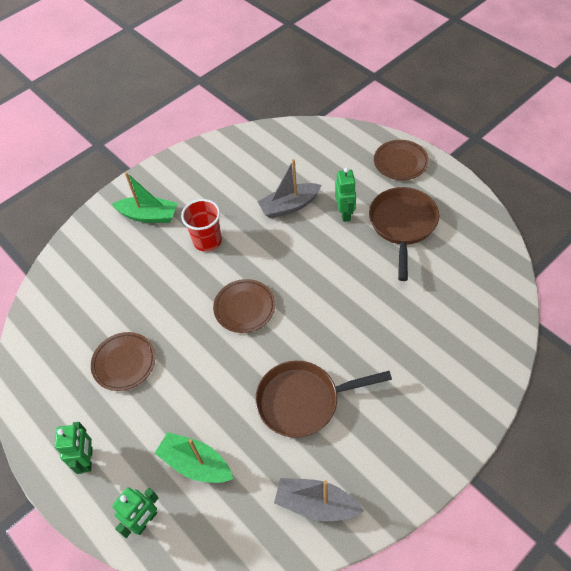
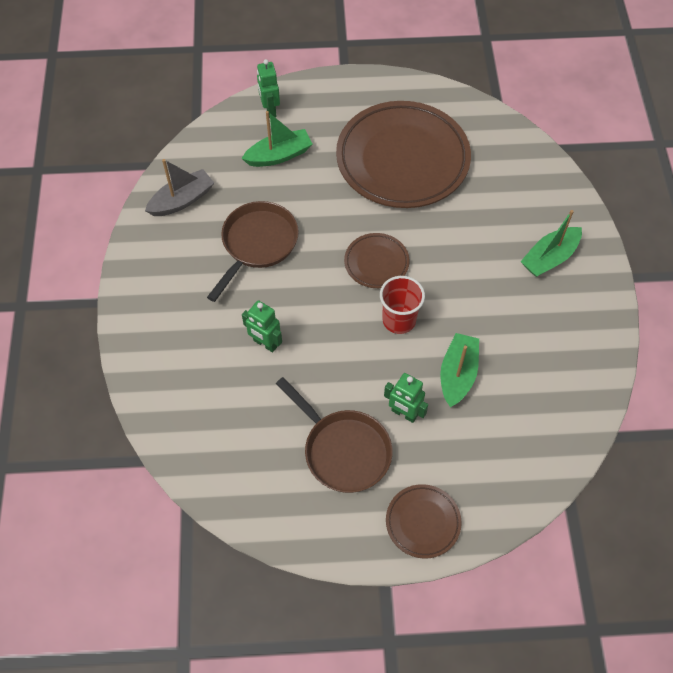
camera: 125 degrees right, 5 degrees up
(87, 459) = (344, 103): green robot -> green robot (265, 343)
(124, 363) = (402, 159): brown plate -> brown plate, size x2.19
(207, 241) = (475, 282): red cup -> red cup (399, 320)
(289, 206) = (457, 374): grey boat -> green boat

